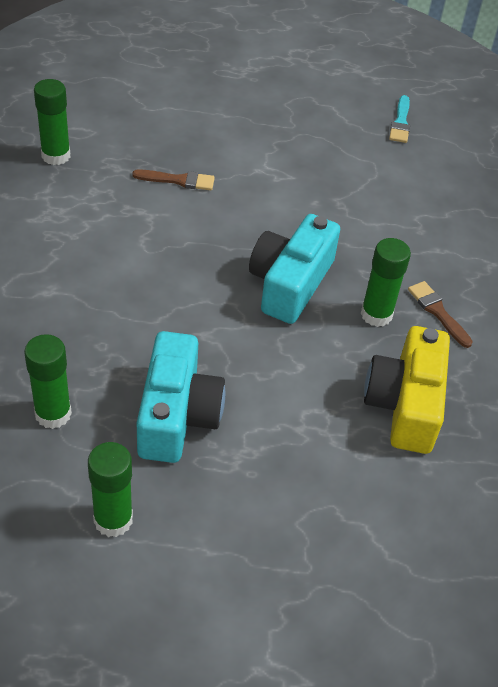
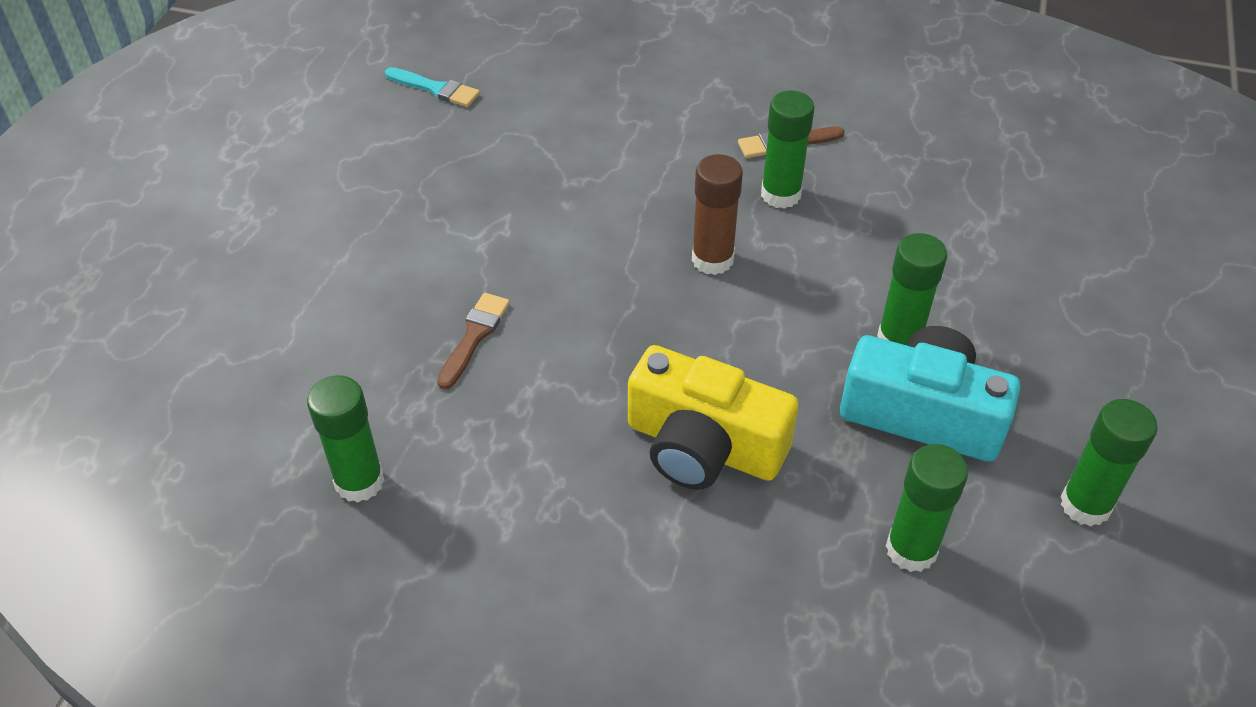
camera: 70 degrees left, 0 degrees up
(247, 397) = (899, 339): none -> green glue stick
(290, 283) = (712, 259): turquoise camera -> brown glue stick
(405, 404) = (922, 204): yellow camera -> yellow camera (703, 446)

